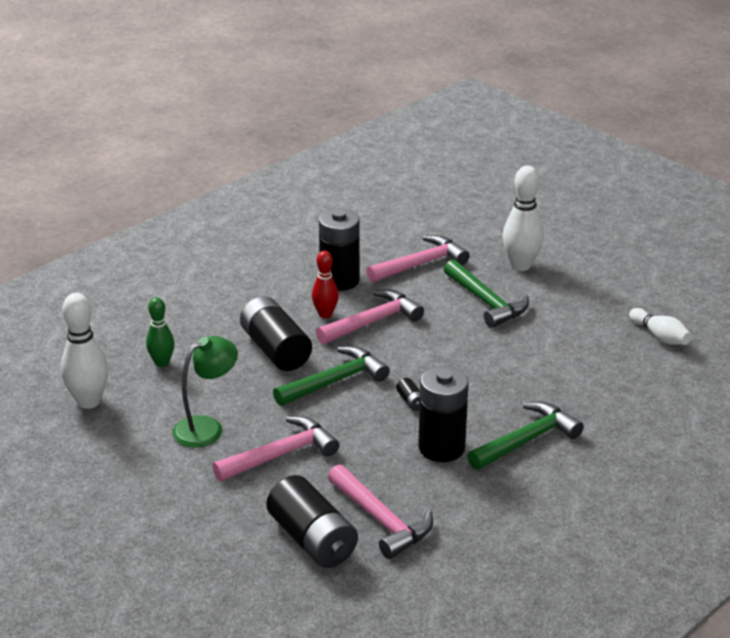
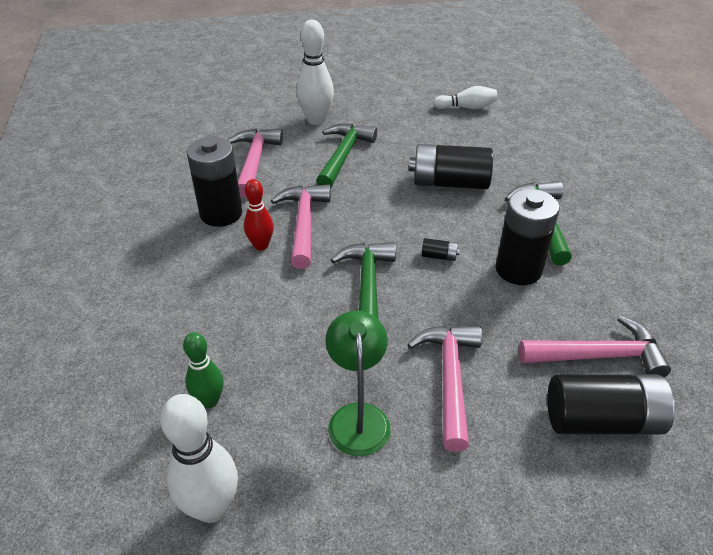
camera: 55 degrees left, 10 degrees up
(275, 350) = (279, 303): black battery -> black battery (449, 183)
(486, 302) = (343, 156): green hammer -> green hammer turned 75 degrees counterclockwise

